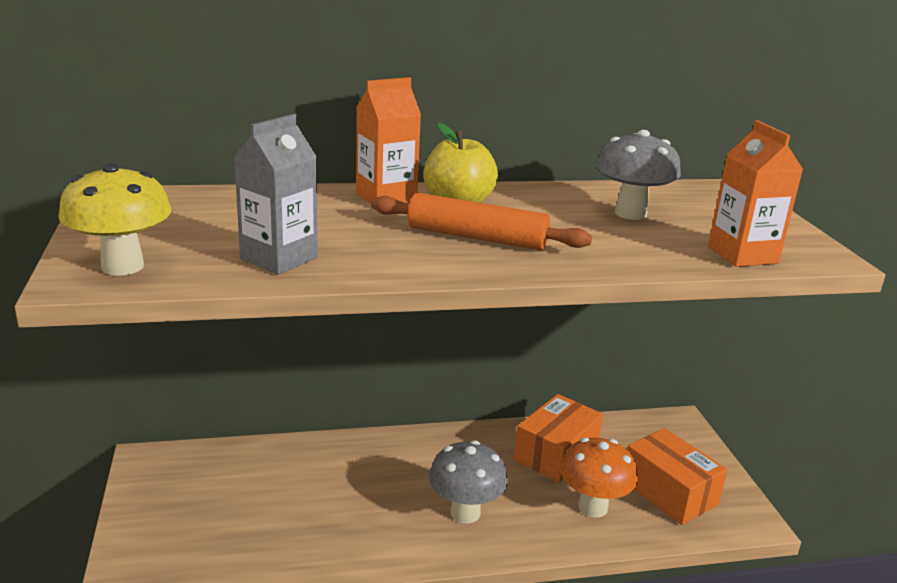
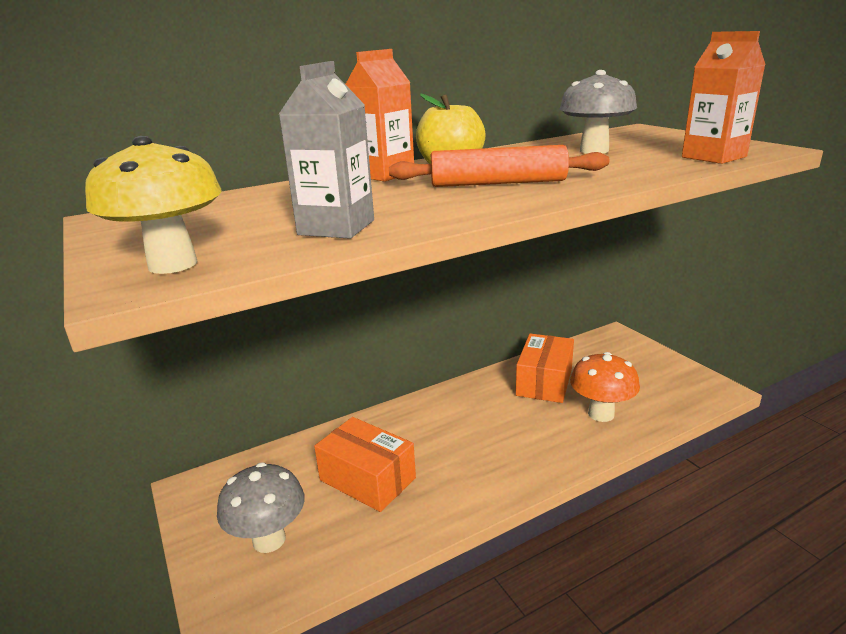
camera: 15 degrees left, 0 degrees up
(465, 513) = (506, 448): grey mushroom -> grey mushroom (269, 540)
(669, 492) = (647, 386): orange box -> orange box (367, 479)

